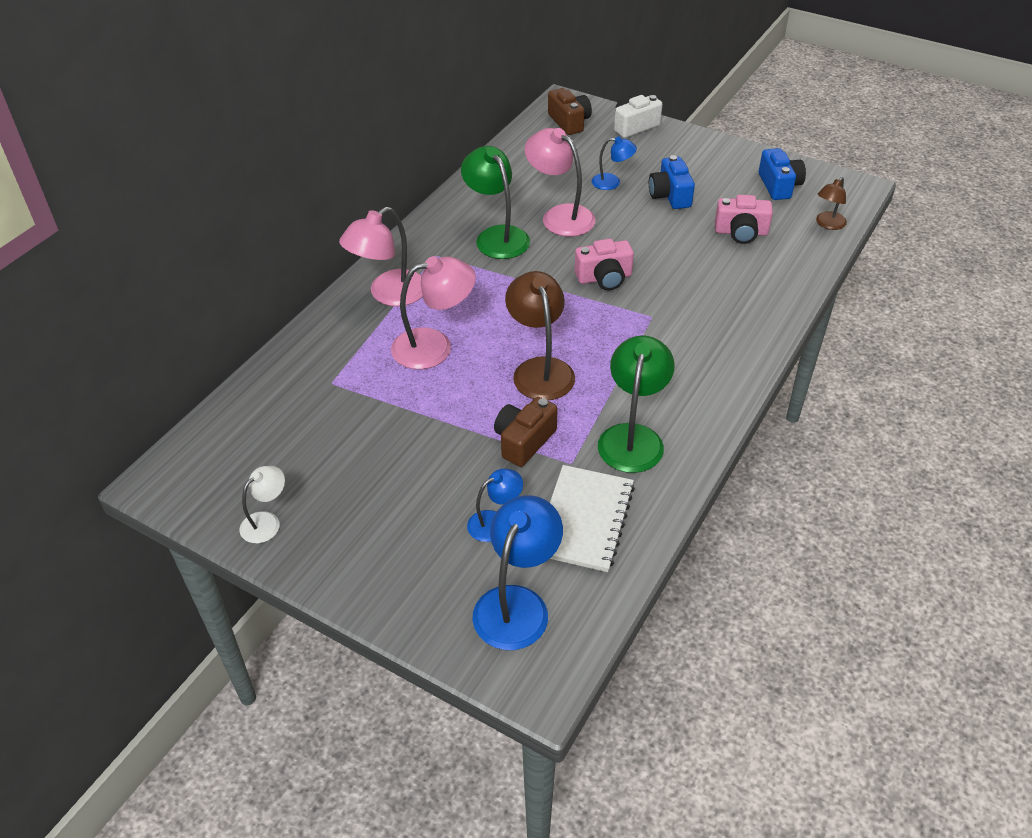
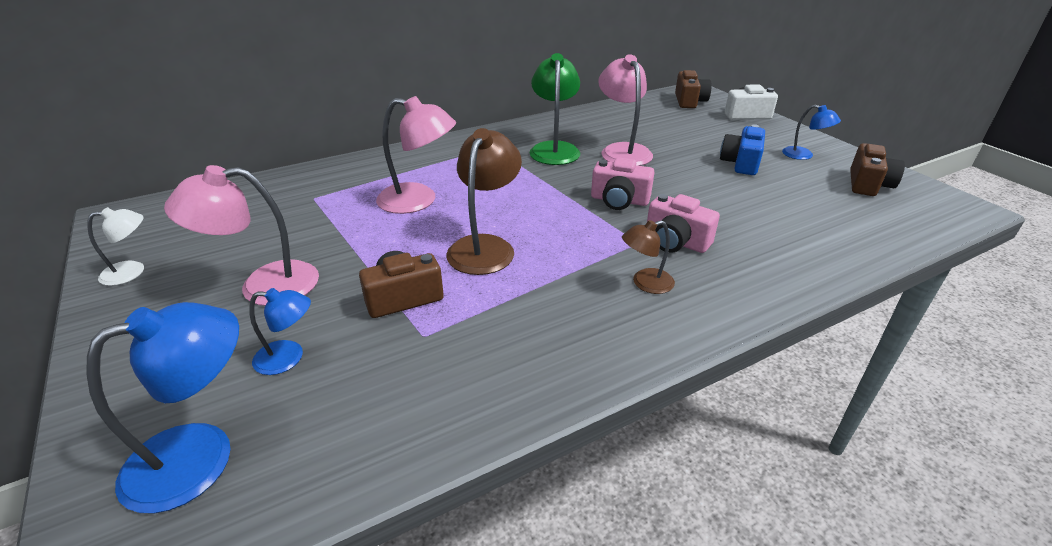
camera: 30 degrees right, 10 degrees down
(389, 294) = (427, 159): pink lamp -> pink lamp (263, 286)
(585, 520) = (372, 399): white notebook -> none
(612, 182) = (691, 142): blue lamp -> blue lamp (804, 155)
(633, 437) = (511, 338): green lamp -> none
(741, 232) = (795, 207): pink camera -> pink camera (675, 241)
(779, 186) = (868, 184): blue camera -> brown camera
(828, 224) = (909, 228): brown lamp -> brown lamp (645, 283)

